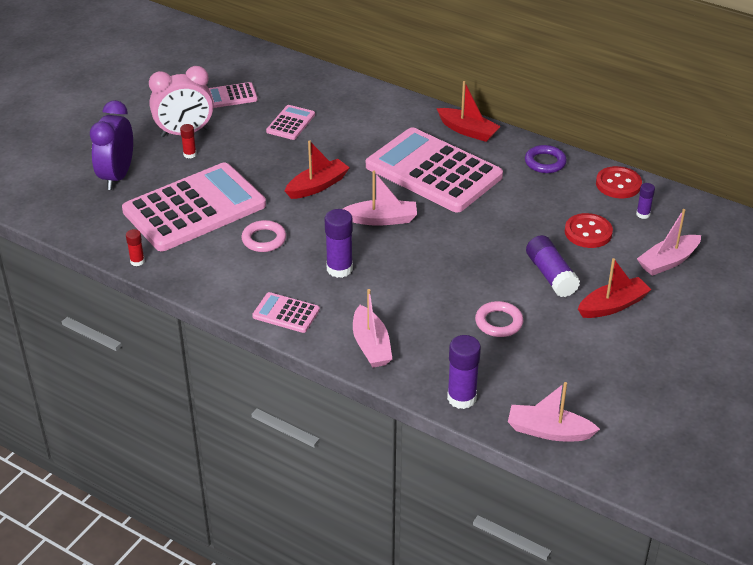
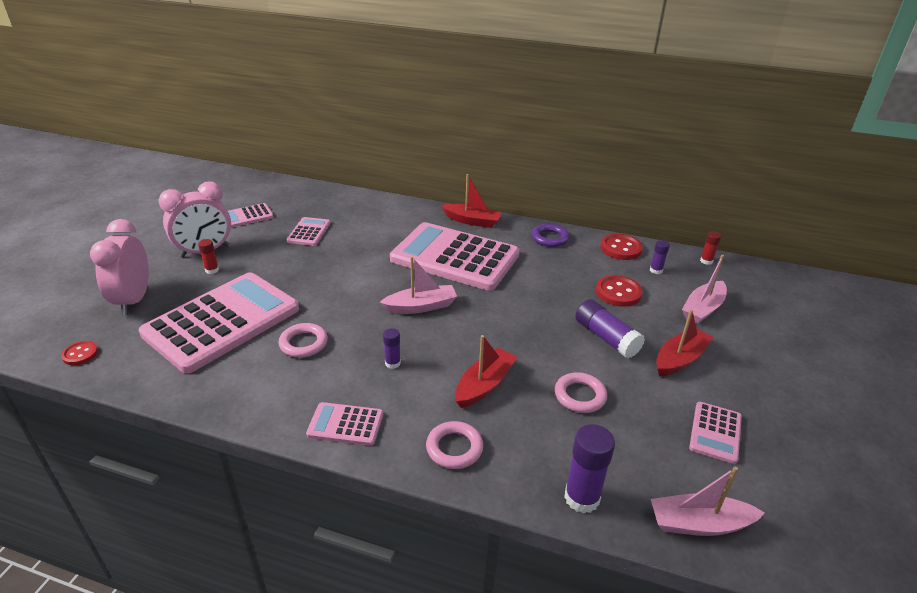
camera: 15 degrees left, 5 degrees down
(72, 221) = (80, 354): none -> red button
(117, 176) = (134, 300): purple clock -> pink clock
(137, 261) = (159, 389): red glue stick -> red glue stick (706, 261)
(317, 186) = (348, 283): red boat -> red boat (484, 385)
(339, 269) = (392, 363): purple glue stick -> purple glue stick, size x0.55
(371, 346) = (454, 448): pink boat -> pink ring
(606, 371) = (715, 432): none -> pink calculator

